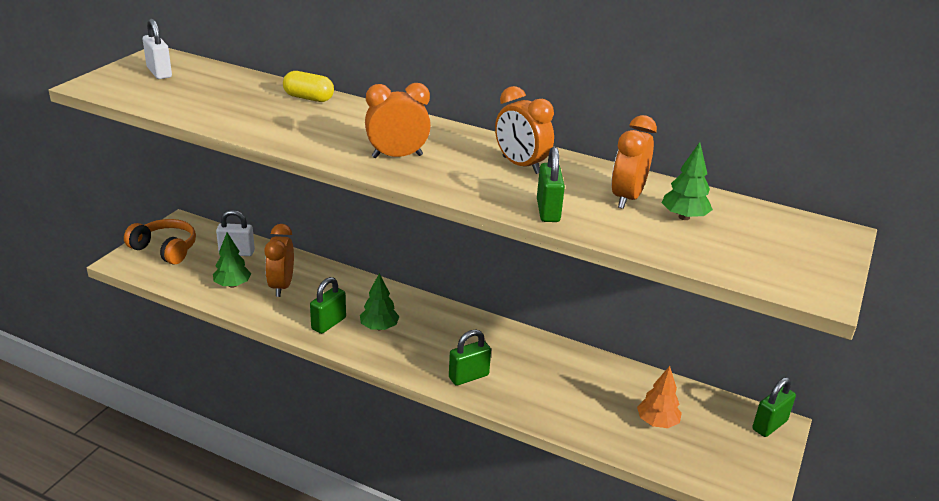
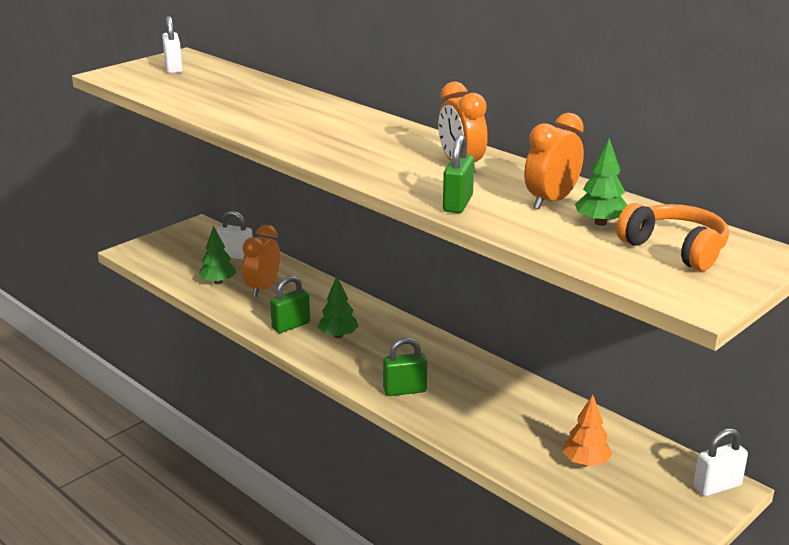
camera: 20 degrees right, 5 degrees down
(165, 249) = (173, 245): orange headphones -> orange headphones (675, 249)
(308, 98) = (294, 96): yellow capsule -> none
(397, 156) = (342, 148): orange clock -> none
(769, 425) = (717, 486): green padlock -> white padlock

